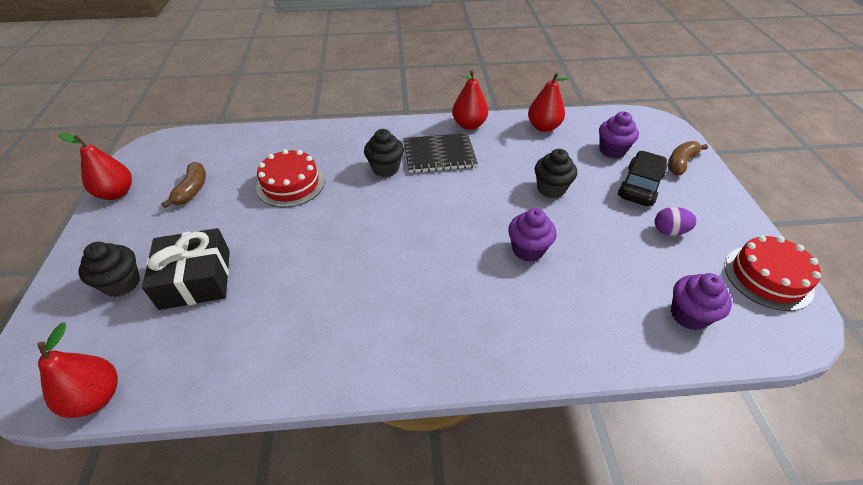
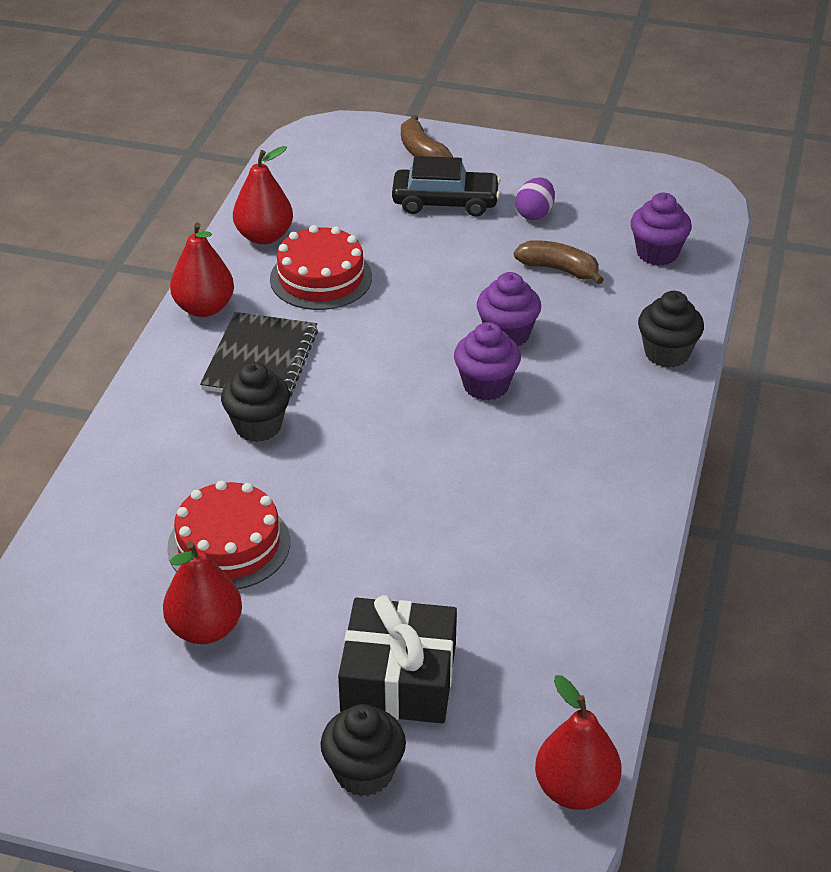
camera: 70 degrees left, 5 degrees down
(116, 193) = (104, 795): red pear -> red pear (205, 629)
(192, 190) = (164, 679): brown banana -> brown banana (558, 269)
(551, 189) = (406, 277): black cupcake -> black cupcake (667, 353)
(612, 150) = (361, 196): purple cupcake -> purple cupcake (486, 385)
(640, 186) = (445, 202): black car -> black car turned 135 degrees clockwise
(767, 277) = (632, 179): red cake -> red cake (321, 278)

